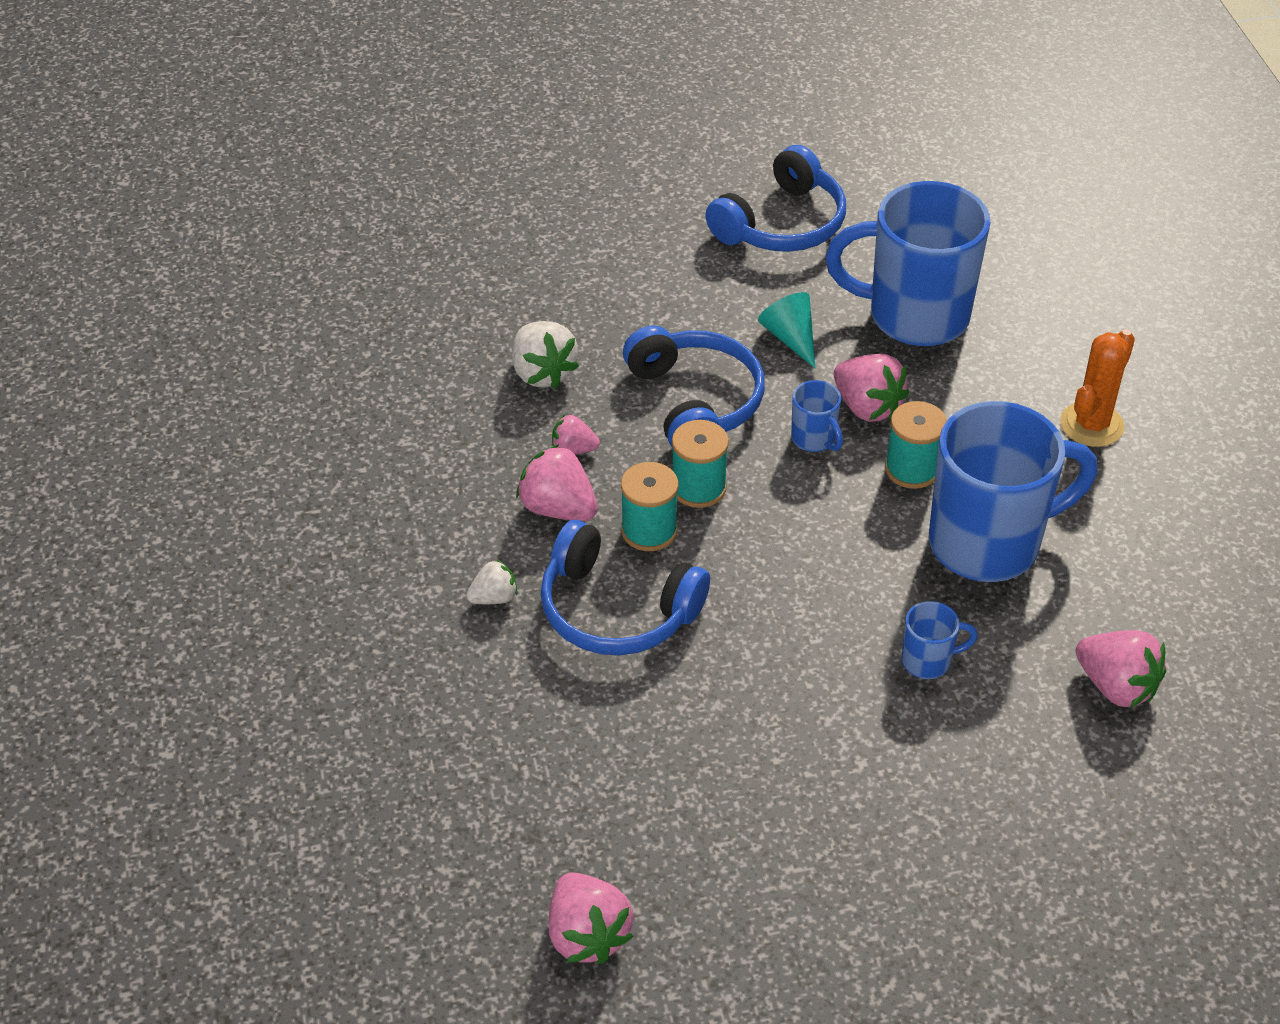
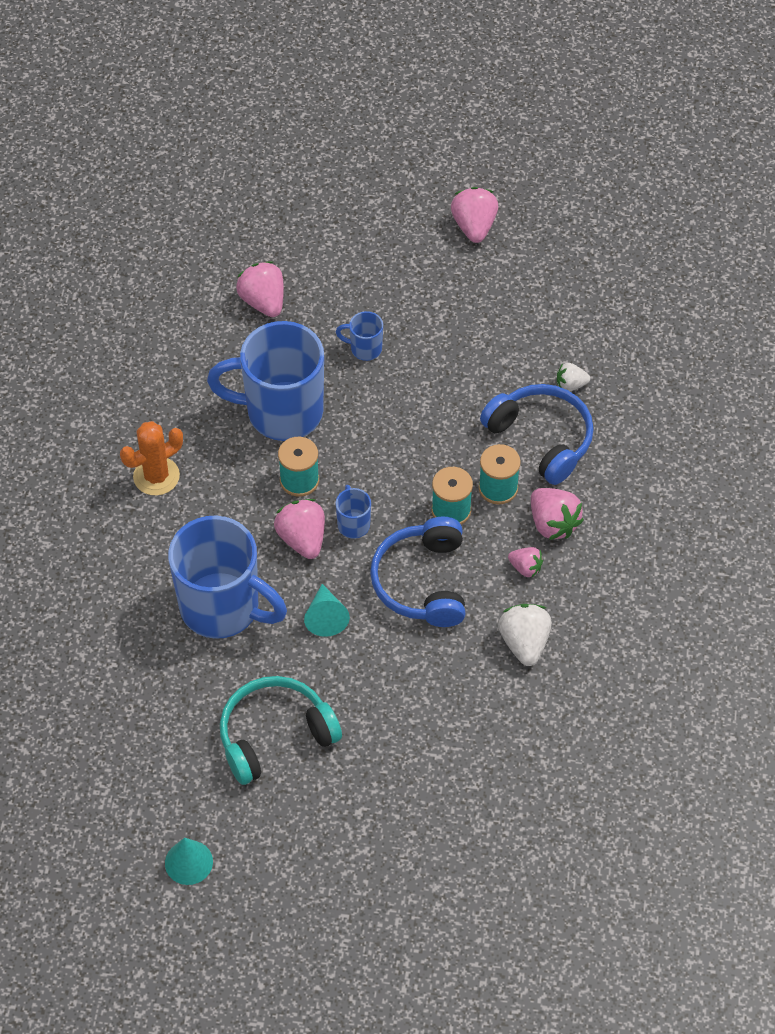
camera: 160 degrees left, 10 degrees up
(494, 597) = (617, 470): white strawberry -> white strawberry (570, 385)
(587, 935) = (628, 260): pink strawberry -> pink strawberry (474, 226)
(782, 224) = (275, 735): blue headphones -> turquoise headphones
(804, 114) = (188, 862): none -> turquoise cone

